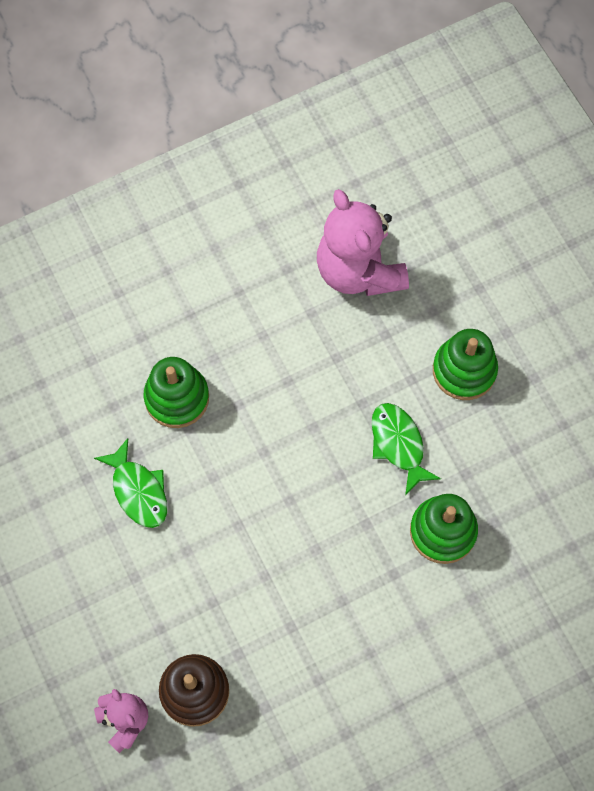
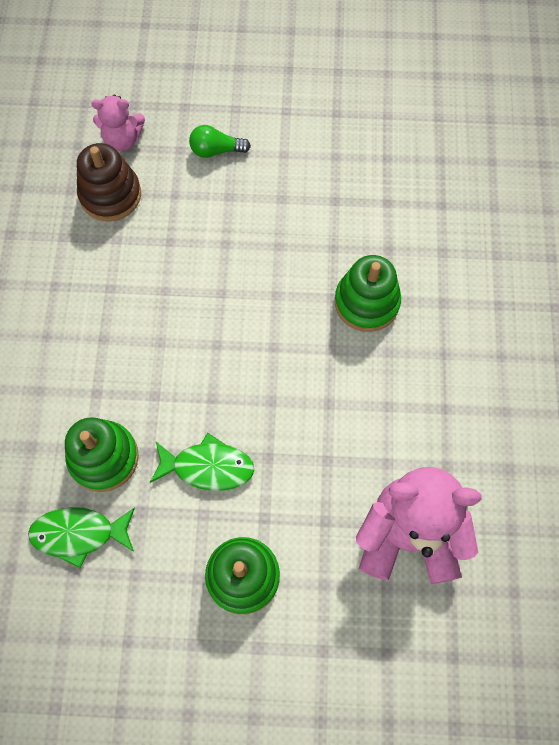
camera: 120 degrees right, 0 degrees up
(88, 619) = (216, 150): none -> green light bulb
(138, 491) = (299, 233): green fish -> green fish (79, 534)

